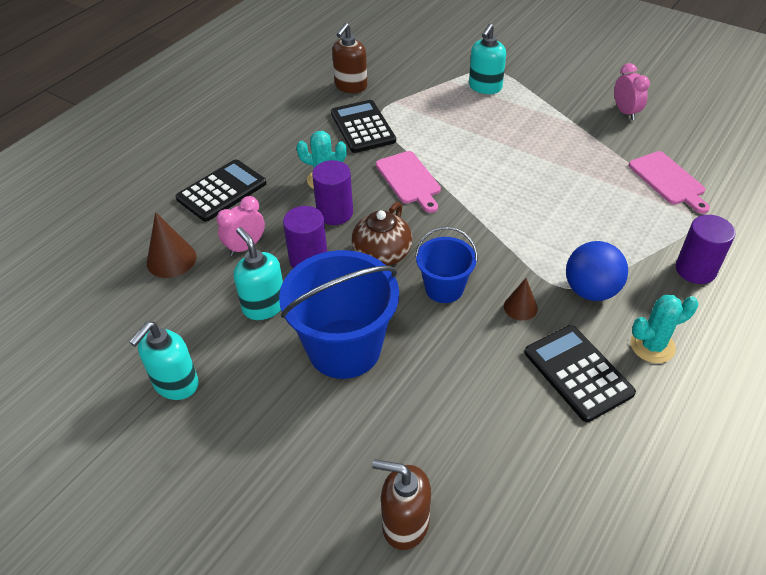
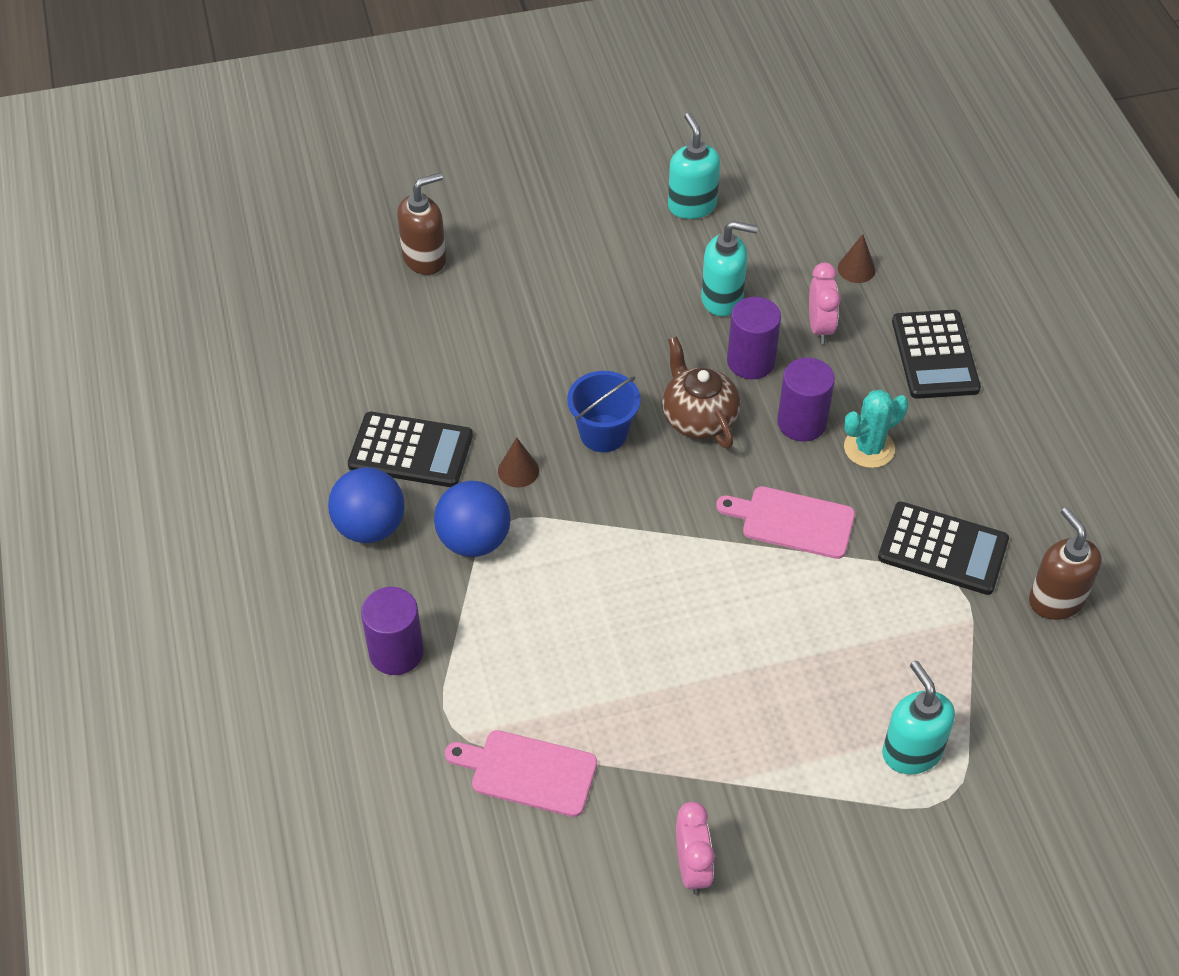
camera: 130 degrees right, 5 degrees up
(171, 259) = (856, 269): brown cone -> brown cone, size x0.64
(344, 348) = (613, 321): blue bucket -> none
(625, 112) = (692, 868): pink clock -> pink clock turned 120 degrees counterclockwise
(652, 346) = (370, 527): turquoise cactus -> blue ball

